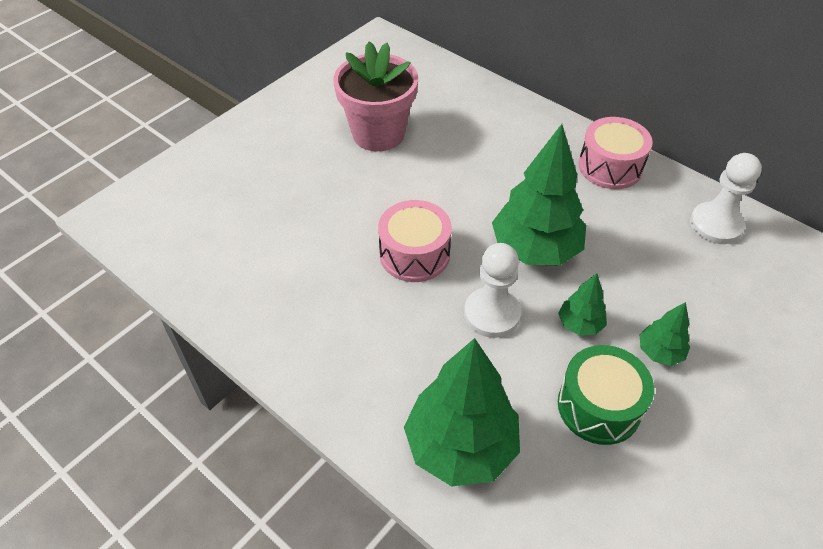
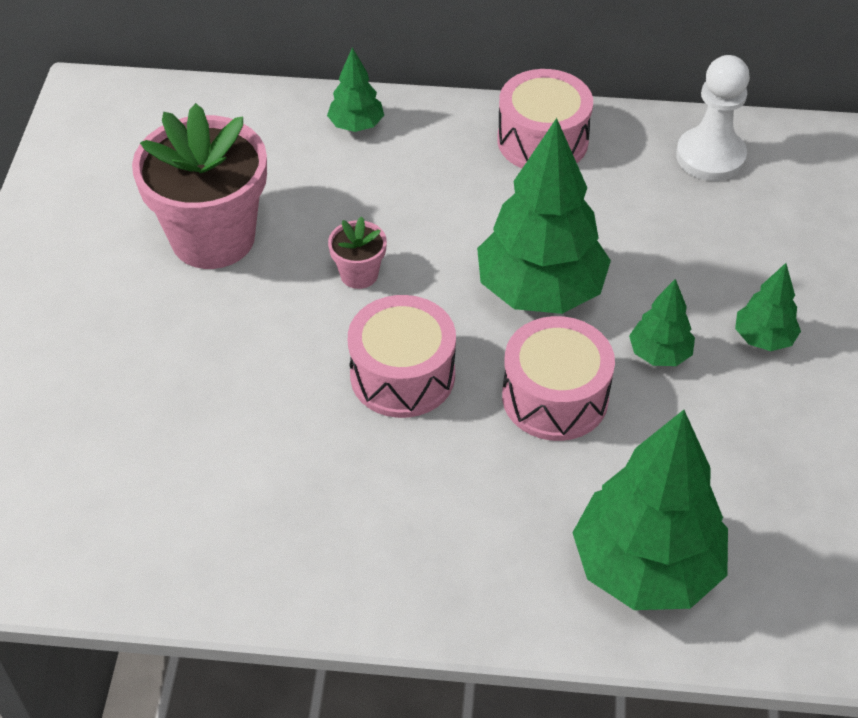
camera: 35 degrees left, 0 degrees up
(438, 189) = (359, 274): none -> pink flower pot
(492, 314) = (555, 397): white pawn -> pink drum
(505, 111) = (356, 125): none -> green tree
(599, 406) = (749, 434): green drum -> none

